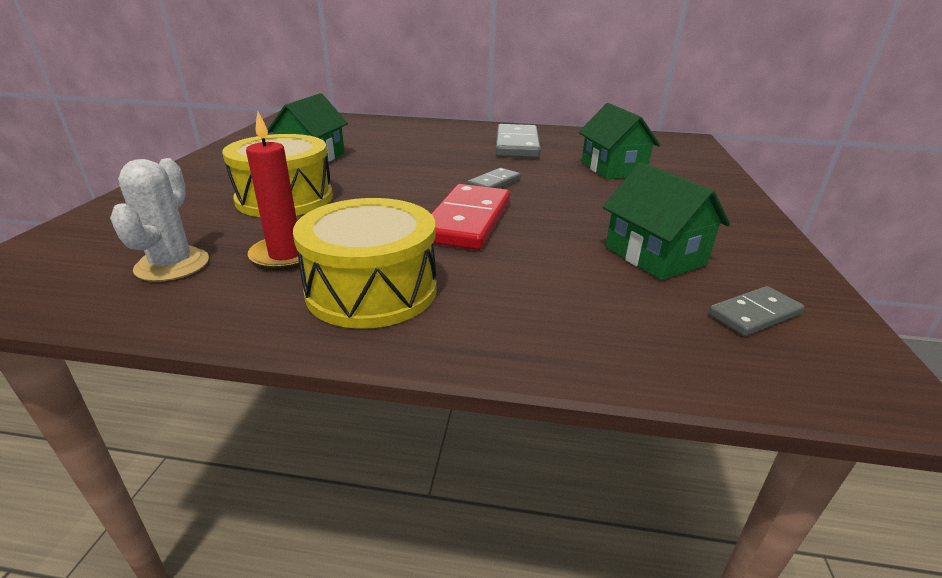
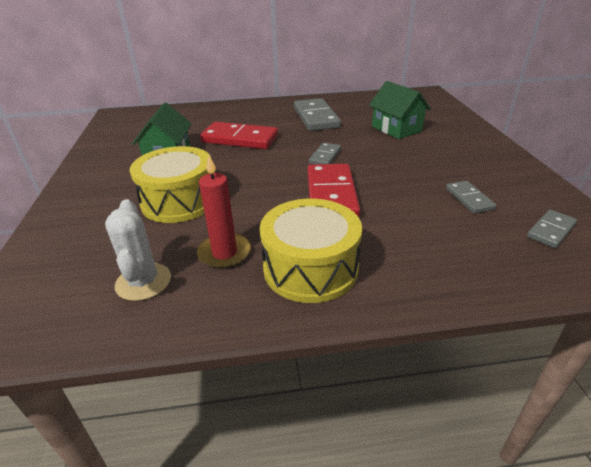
camera: 15 degrees left, 5 degrees up
(407, 153) = (240, 139): none -> red domino
(654, 256) = (469, 199): green house -> grey domino

